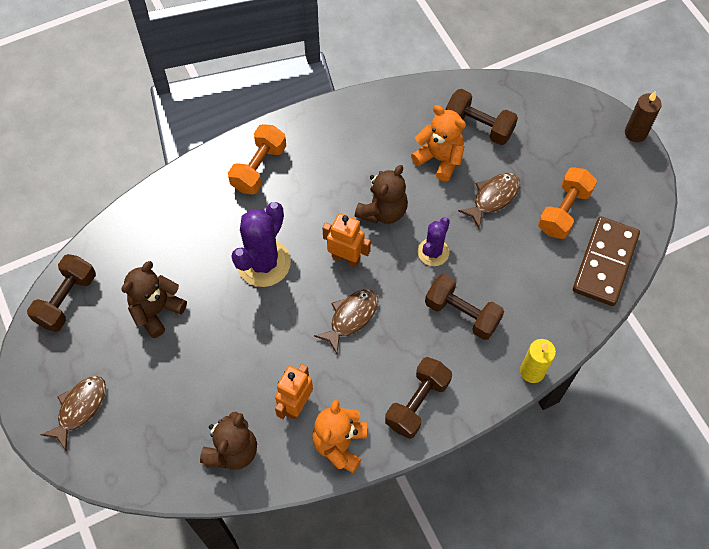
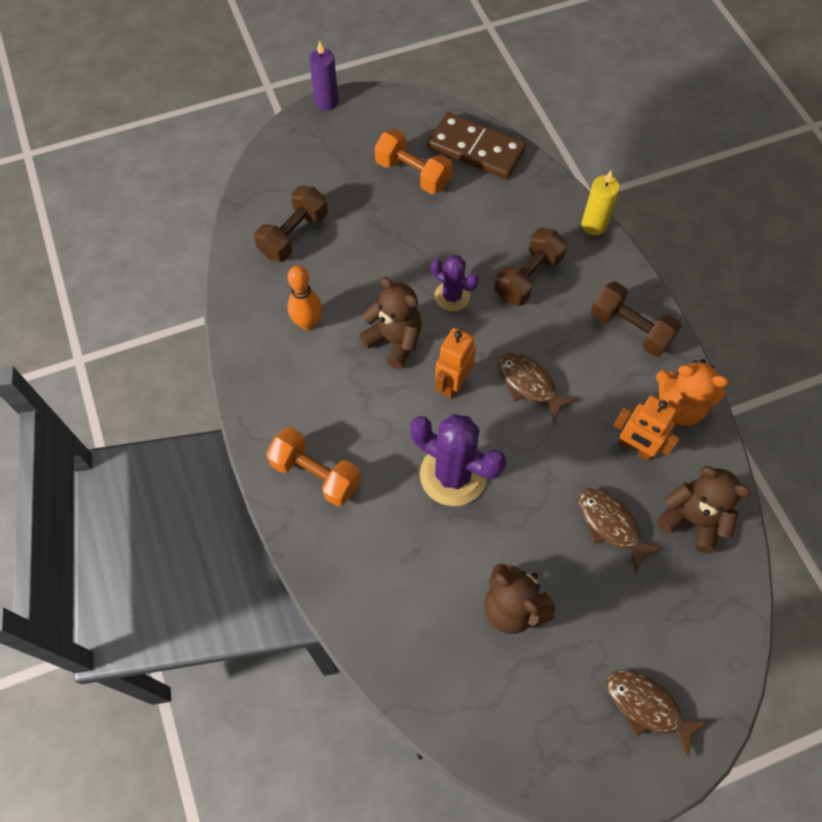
camera: 85 degrees left, 0 degrees up
(67, 300) = (491, 731): brown dumbbell -> none
(392, 147) = (308, 323): none -> orange bowling pin
(439, 159) = (331, 277): orange teddy bear -> none
(493, 198) = (389, 233): brown fish -> brown fish (610, 525)
(635, 133) = (326, 101): brown candle -> purple candle

